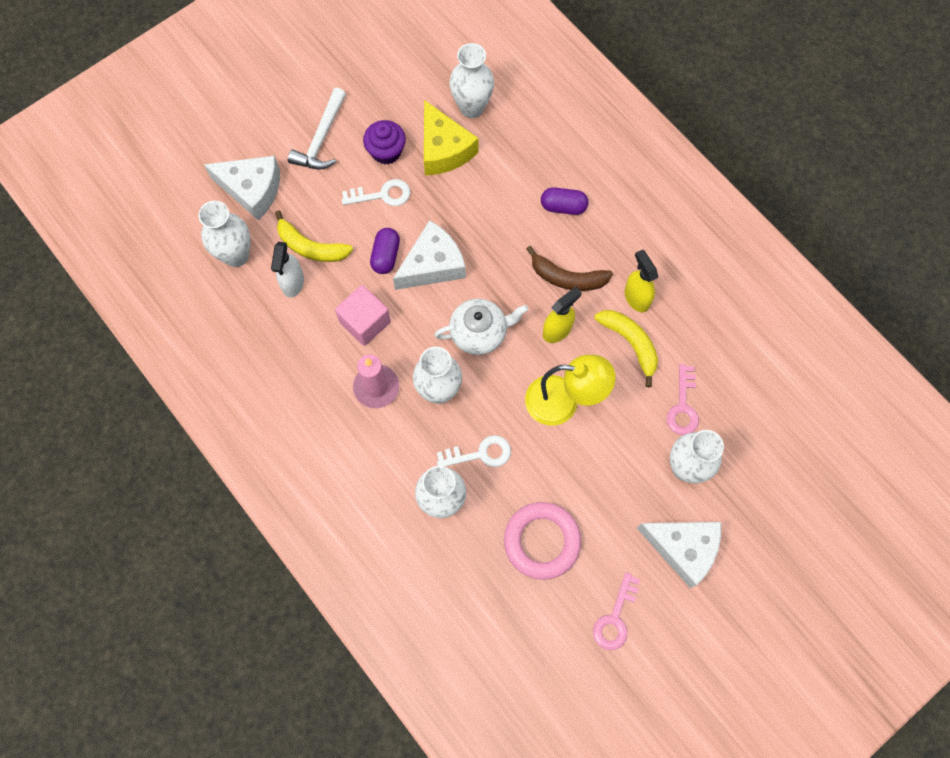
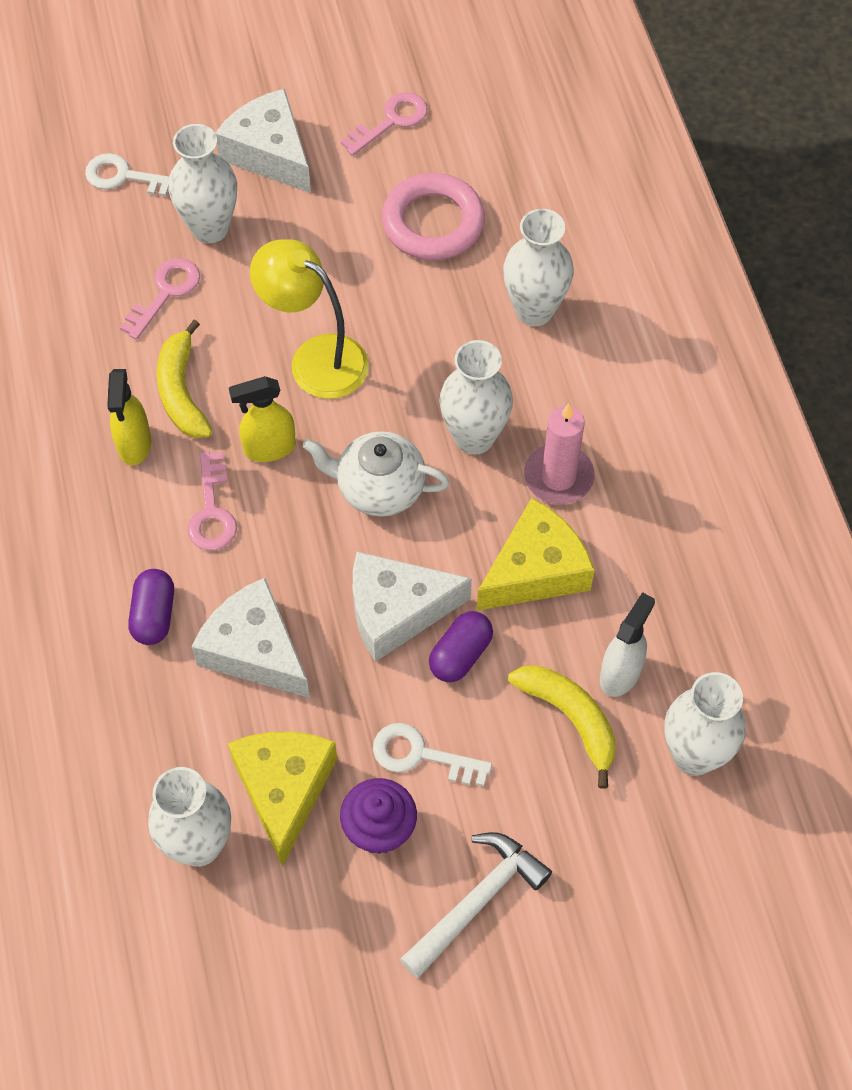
camera: 155 degrees left, 10 degrees down
(252, 190) = (629, 858): white cheese -> white cheese (255, 650)
(365, 322) = (535, 570): pink cube -> yellow cheese
(480, 454) = (458, 343): white key -> white key (126, 177)
(563, 206) = (154, 615): purple capsule -> purple capsule turned 60 degrees clockwise
(567, 278) = (212, 510): brown banana -> pink key

